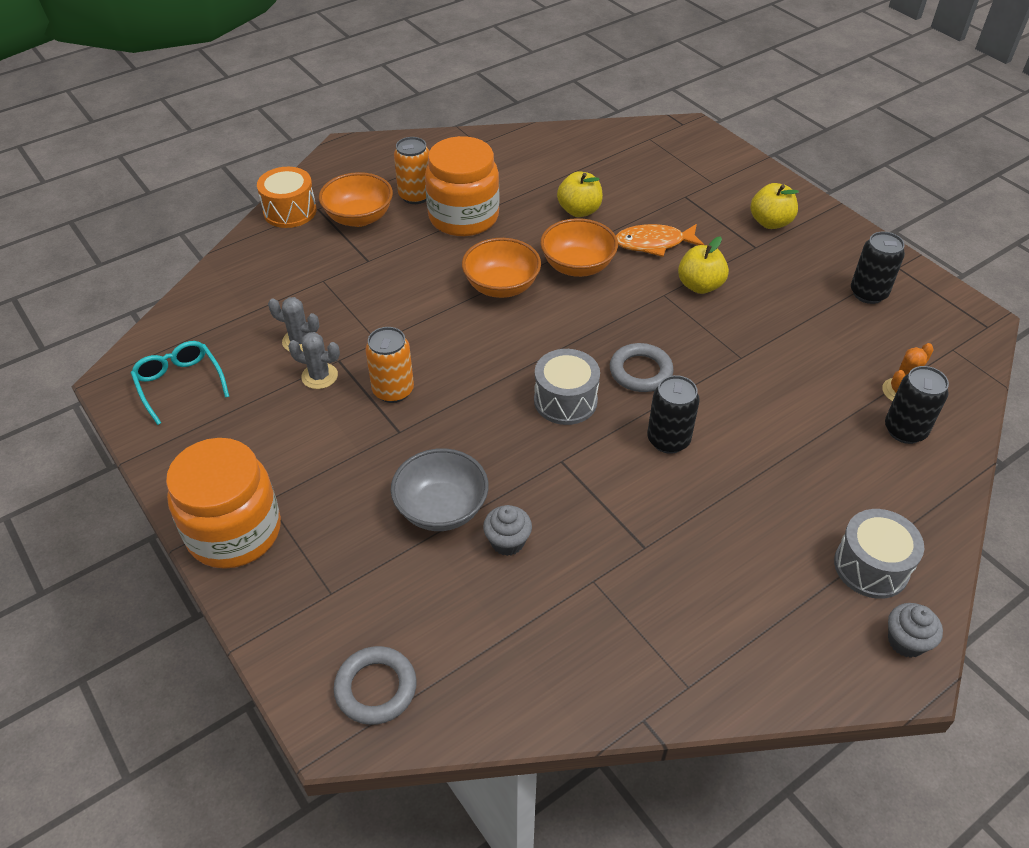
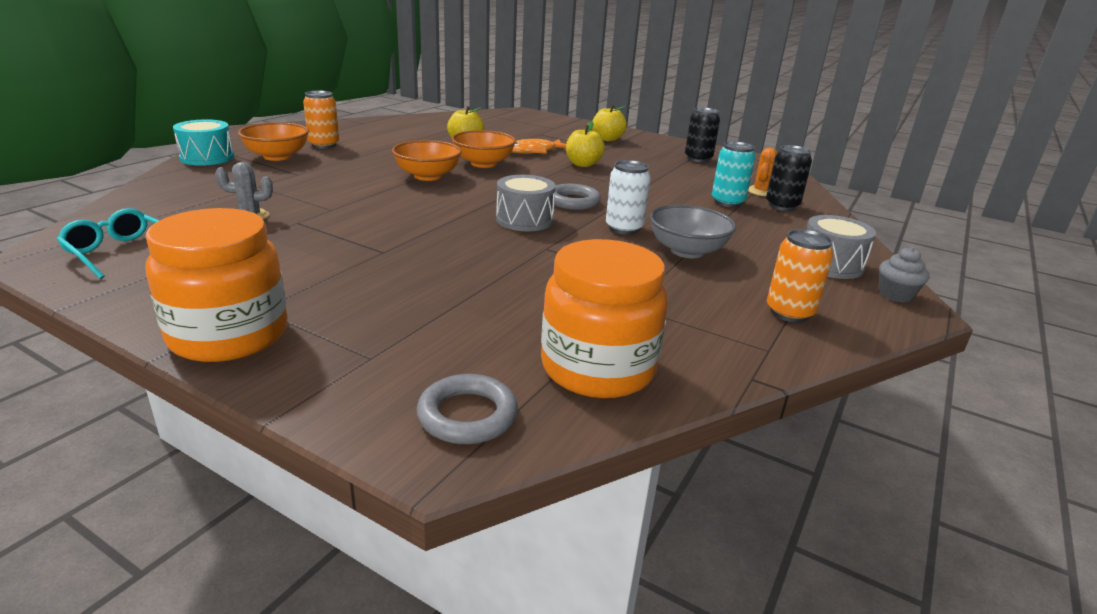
camera: 25 degrees left, 20 degrees down
(290, 211) = (207, 158): orange drum -> turquoise drum
(319, 376) = (282, 232): grey cactus -> none
(393, 390) = (363, 231): orange can -> orange can (789, 312)
(441, 508) = (456, 287): grey bowl -> grey bowl (687, 251)
(463, 217) = (373, 151): orange jar -> orange jar (597, 368)
(507, 542) = (534, 296): grey cupcake -> none
(668, 440) = (624, 228): black can -> white can
(835, 408) = (727, 202): none -> turquoise can

